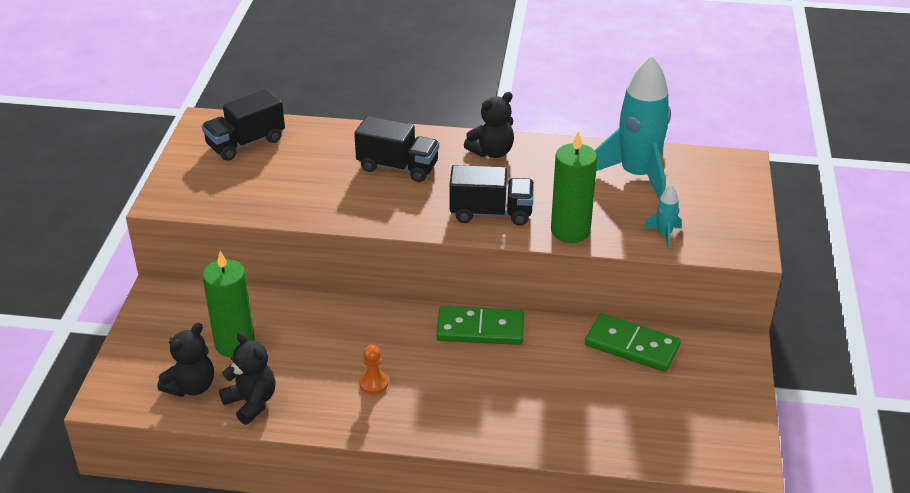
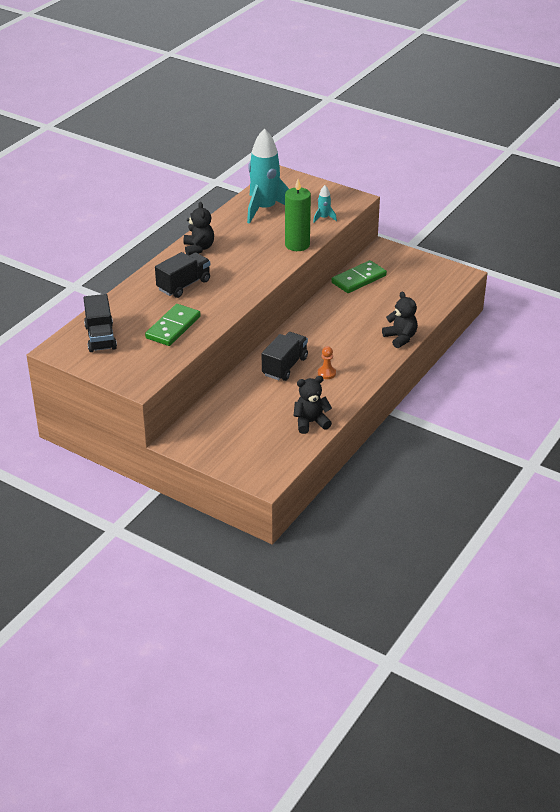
camera: 65 degrees left, 0 degrees up
(191, 386) = (280, 443): black teddy bear -> black teddy bear (400, 338)
(235, 344) = (252, 418): green candle -> none
(480, 329) = (308, 324): green domino -> green domino (173, 327)
(491, 213) = (259, 265): black truck -> black truck (285, 366)

